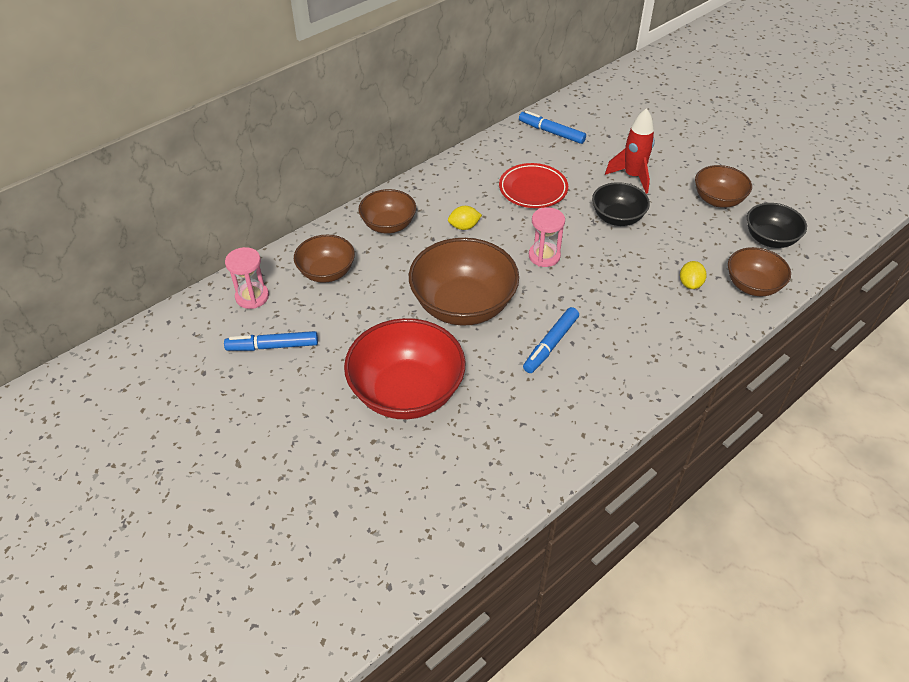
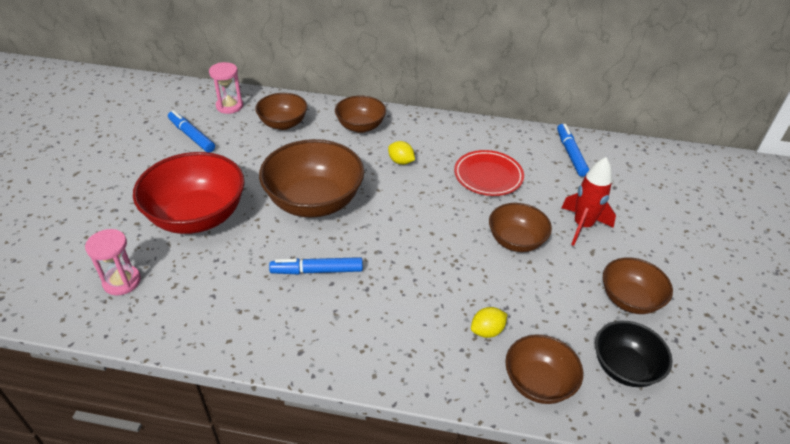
camera: 50 degrees right, 5 degrees down
(544, 256) = (416, 219): pink hourglass -> pink hourglass (122, 281)
(617, 218) = (516, 241): black bowl -> brown bowl

